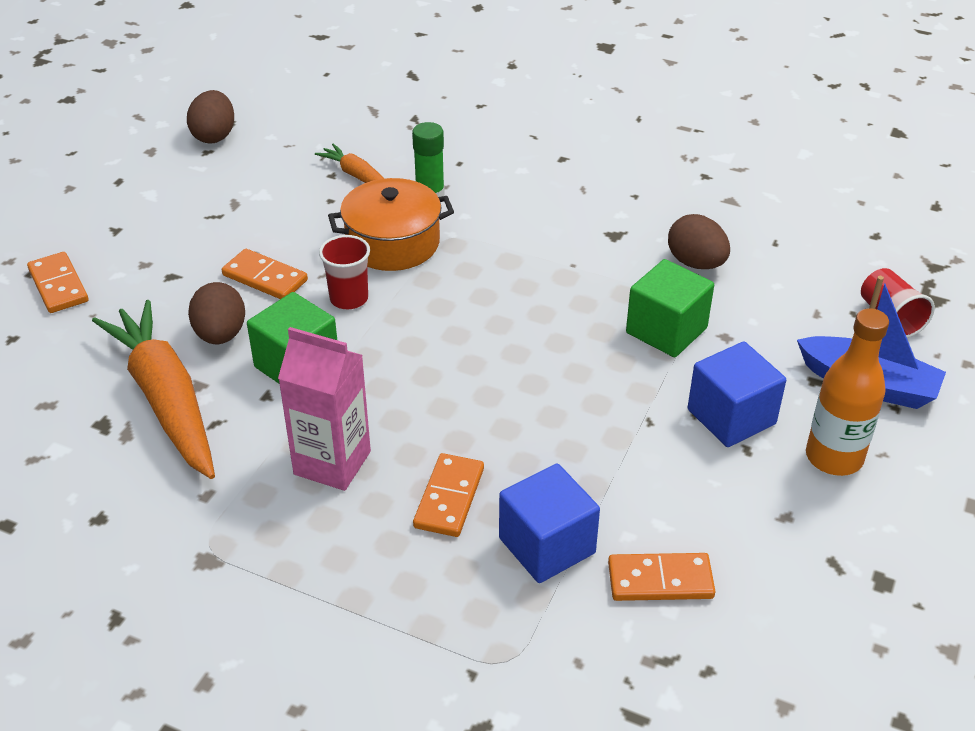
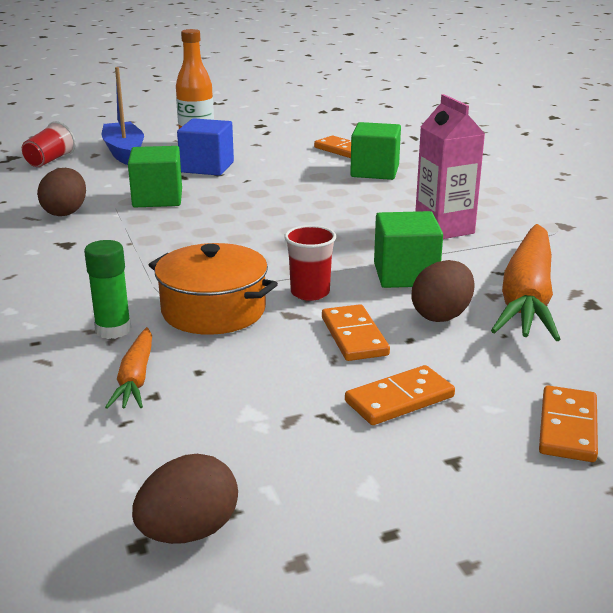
camera: 135 degrees left, 15 degrees down
(449, 498) = (397, 197): orange domino -> orange domino (399, 399)
(547, 545) = (375, 171): blue cube -> green cube

